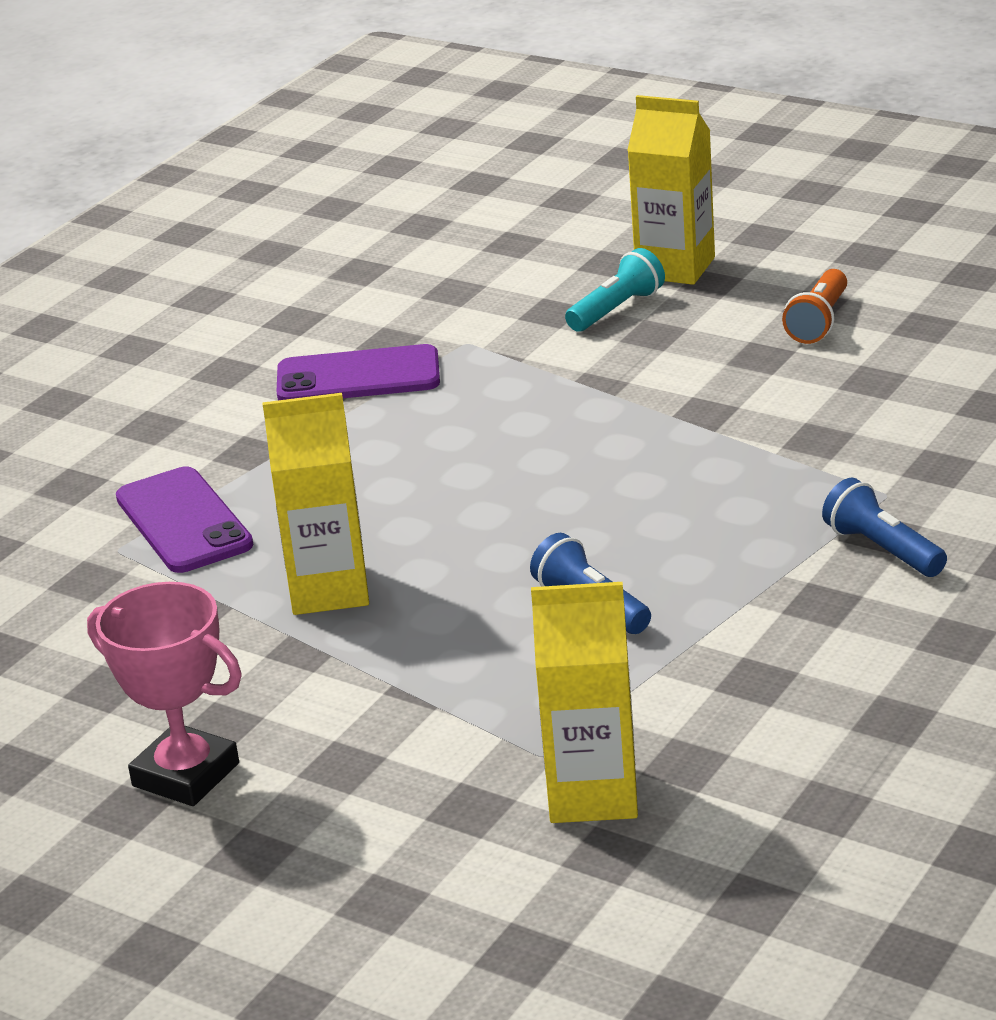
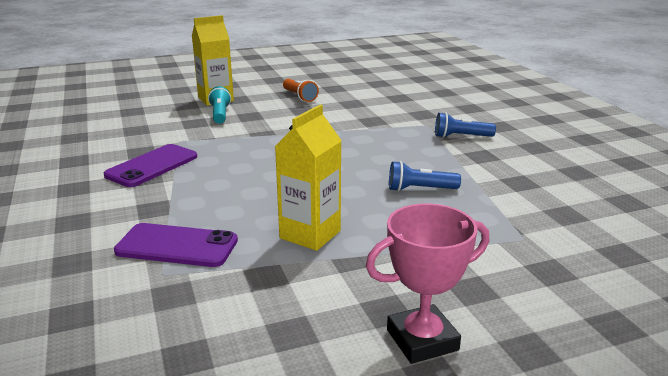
camera: 55 degrees left, 5 degrees down
(593, 794) = (569, 240): yellow carton -> none

